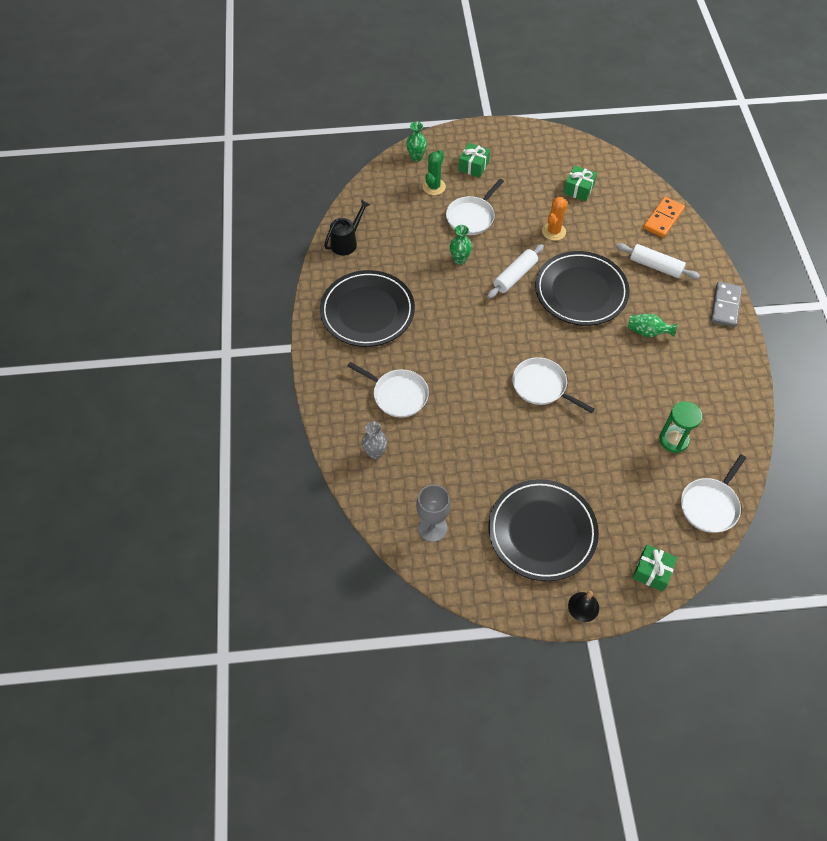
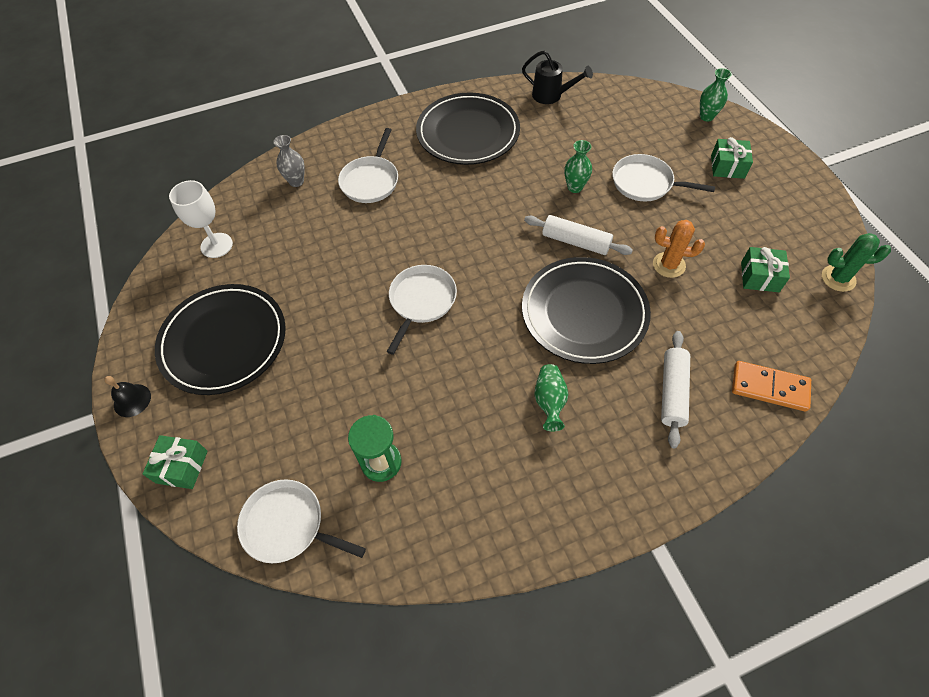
camera: 75 degrees right, 0 degrees up
(432, 528) = (216, 245): grey goblet -> white goblet
(434, 187) = (671, 141): green cactus -> green cactus (838, 278)
(725, 306) = (644, 499): grey domino -> none

